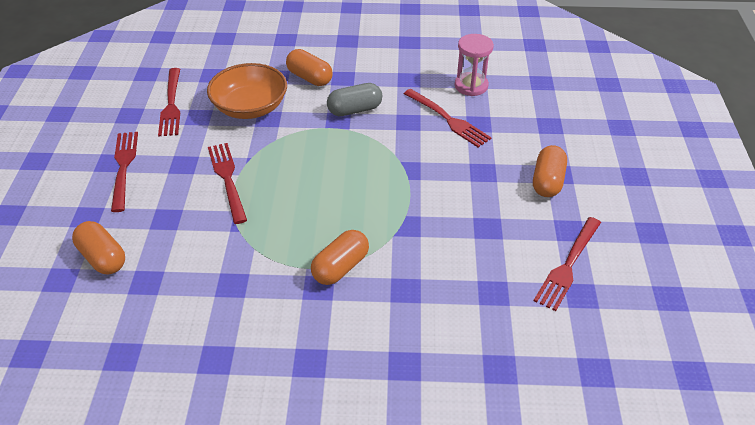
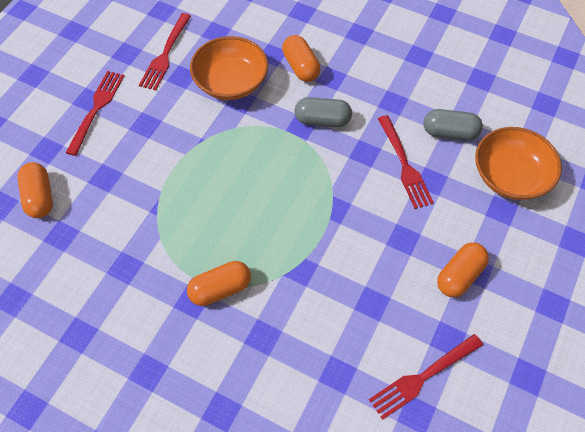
camera: 25 degrees right, 15 degrees up
(227, 179) = (173, 155): red fork -> none
(471, 86) = (450, 132): pink hourglass -> grey capsule
(540, 100) = (510, 176): none -> orange bowl

